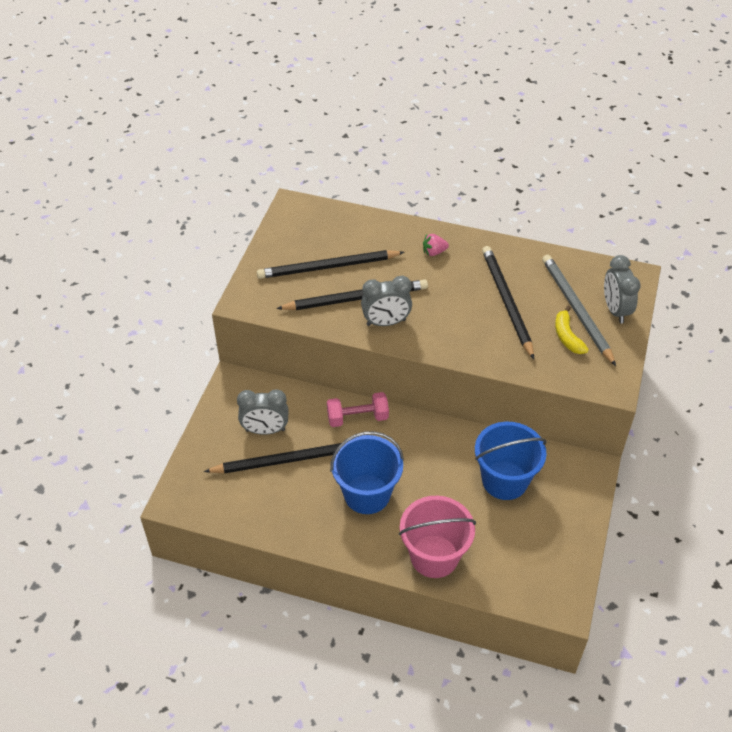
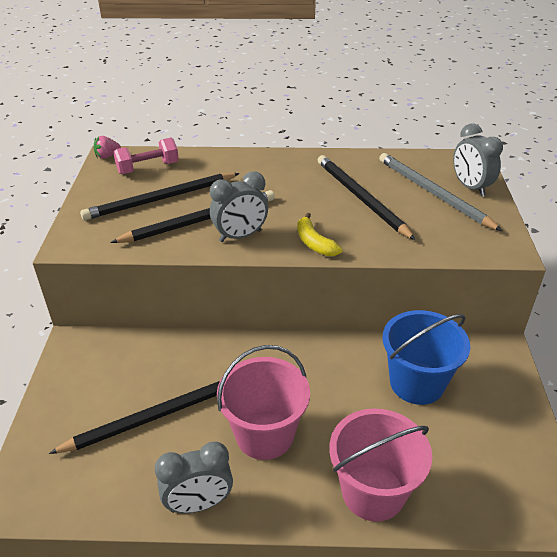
camera: 15 degrees left, 10 degrees down
(265, 430) = (121, 388): grey clock -> grey clock (199, 503)
(357, 418) = (228, 352): pink dumbbell -> pink dumbbell (148, 168)
(367, 494) = (264, 434): blue bucket -> pink bucket
(434, 252) = (269, 170): pink strawberry -> pink strawberry (107, 156)
(567, 336) = (437, 216): yellow banana -> yellow banana (314, 243)

